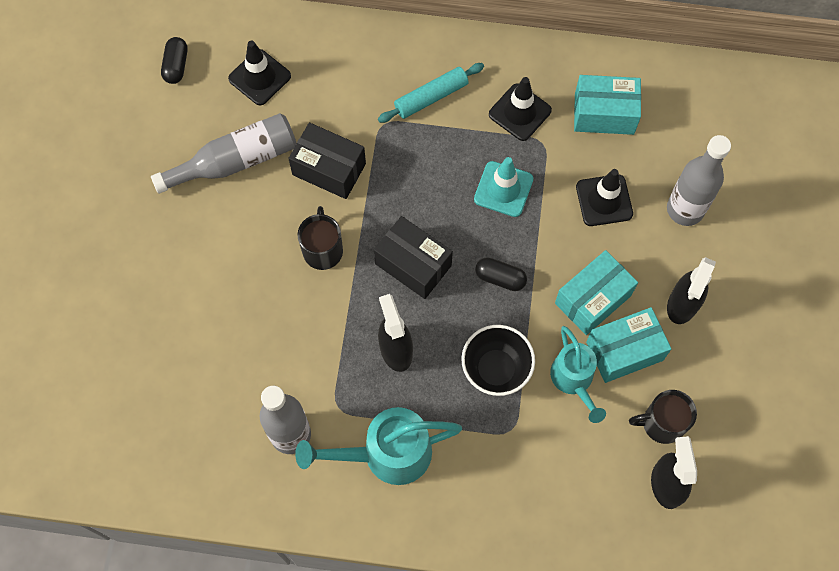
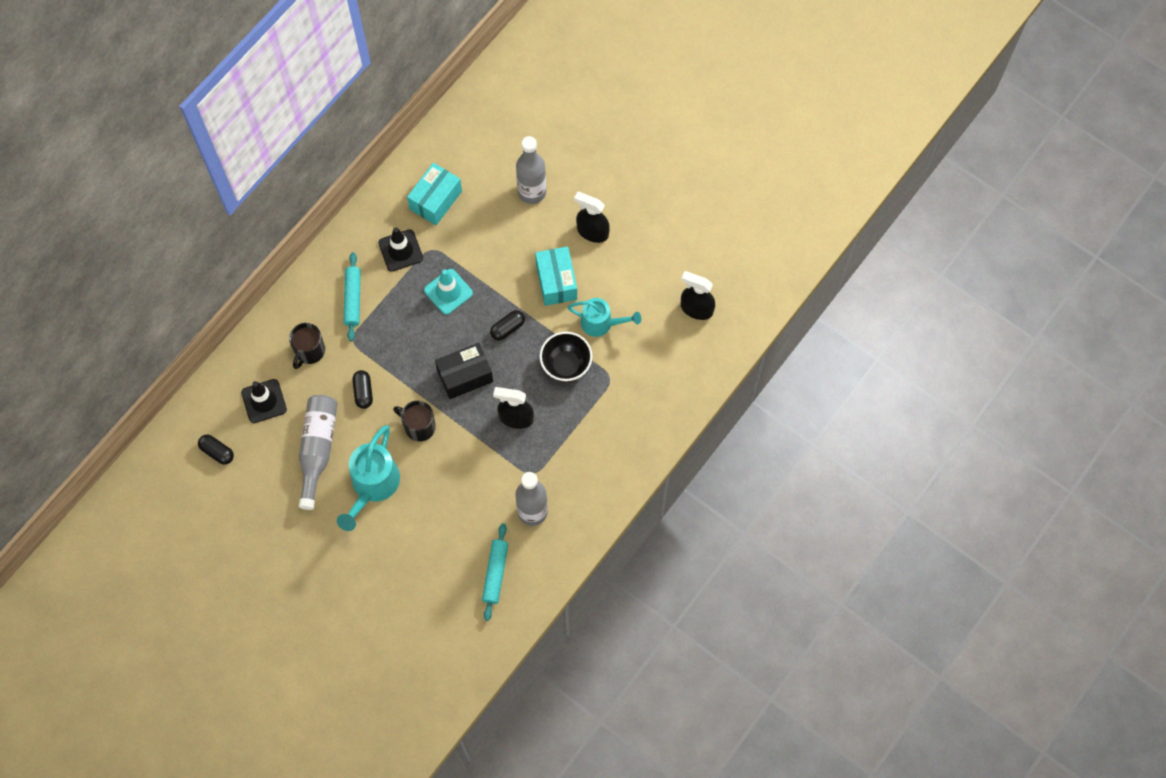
camera: 60 degrees left, 0 degrees up
(192, 435) = (495, 573): none -> turquoise rolling pin
(329, 169) = (363, 392): black box -> black capsule
(387, 454) = (580, 460): turquoise watering can -> turquoise watering can (372, 486)
(604, 200) = (495, 236): black traffic cone -> none
(624, 351) = (600, 283): turquoise box -> none
(662, 423) = (658, 289): black mug -> black mug (309, 351)
(682, 304) = (592, 232): black spray bottle -> black spray bottle turned 150 degrees clockwise

